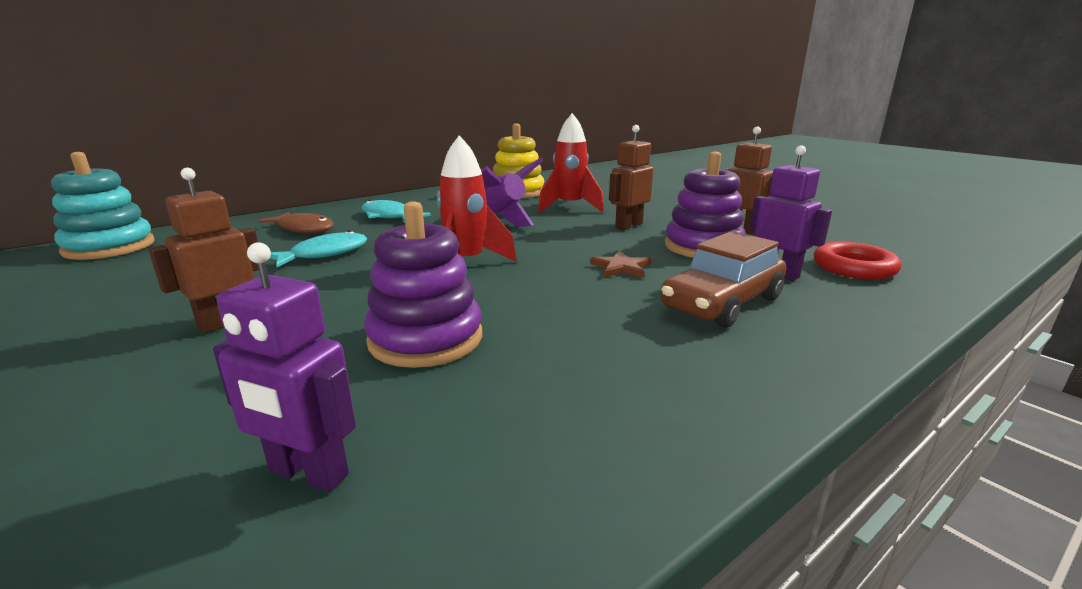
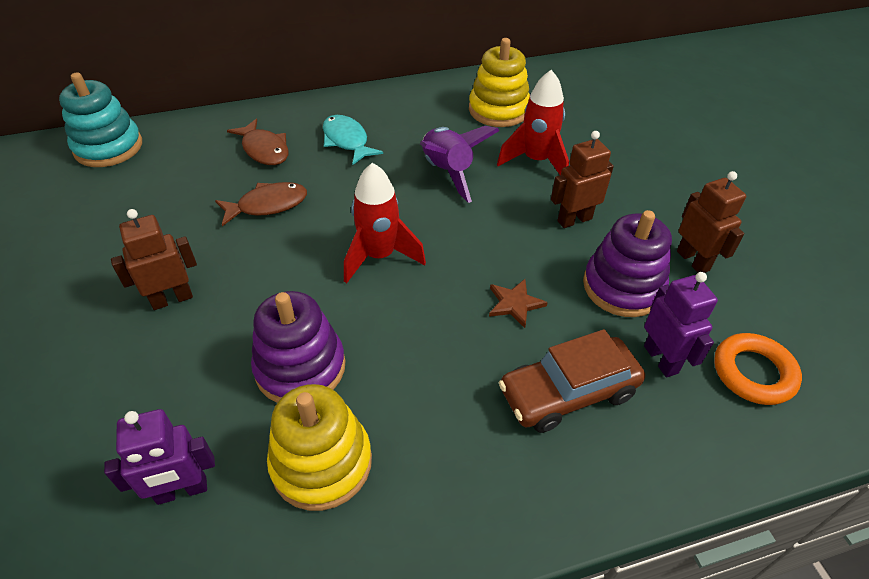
camera: 20 degrees right, 25 degrees up
(308, 473) = (182, 491): purple robot -> purple robot turned 60 degrees counterclockwise
(324, 254) = (268, 205): turquoise fish -> brown fish
(503, 400) = (321, 462): none -> yellow stacking toy
(853, 267) = (753, 373): red ring -> orange ring

